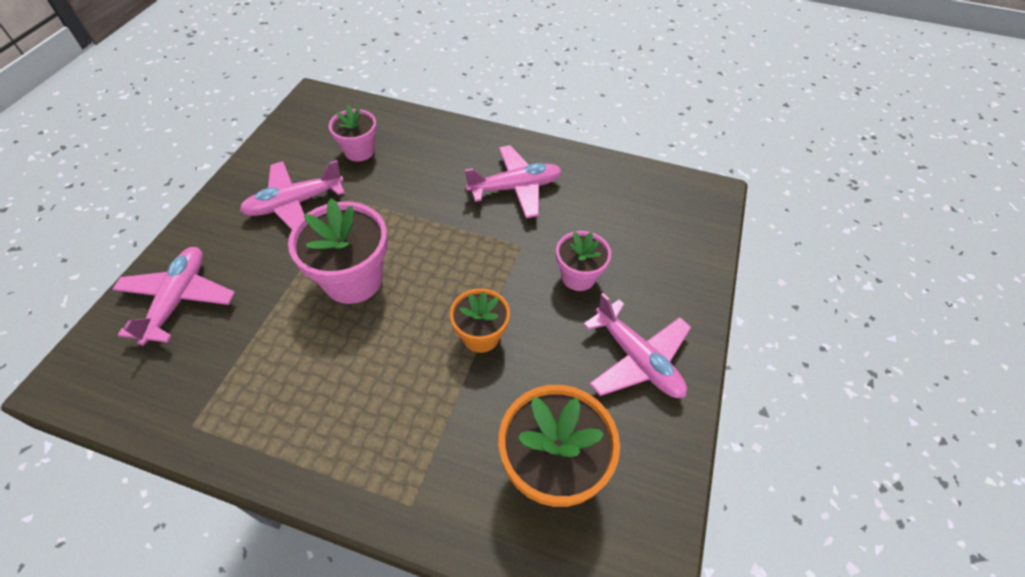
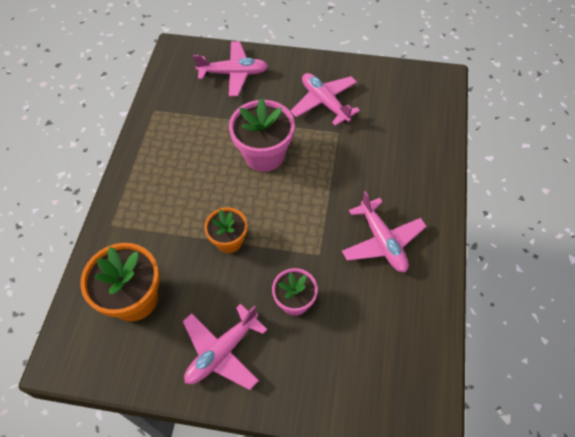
camera: 85 degrees right, 5 degrees up
(359, 151) = (390, 124): pink flower pot -> none

